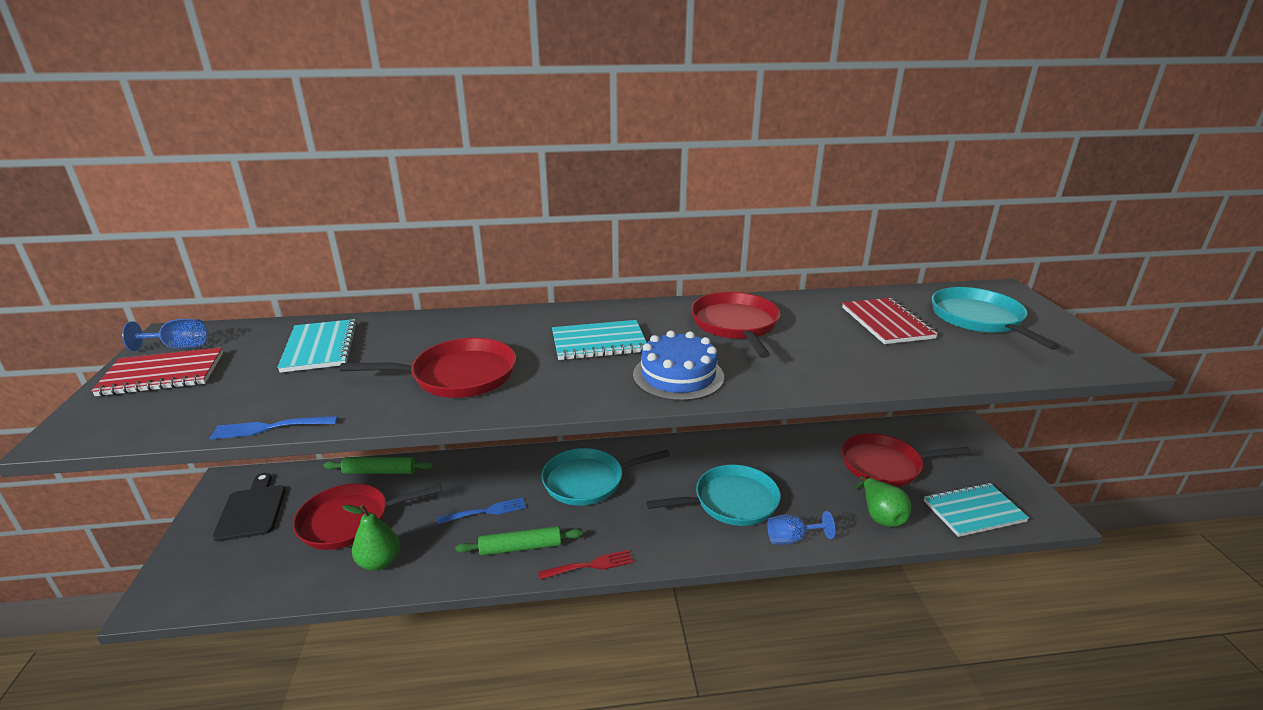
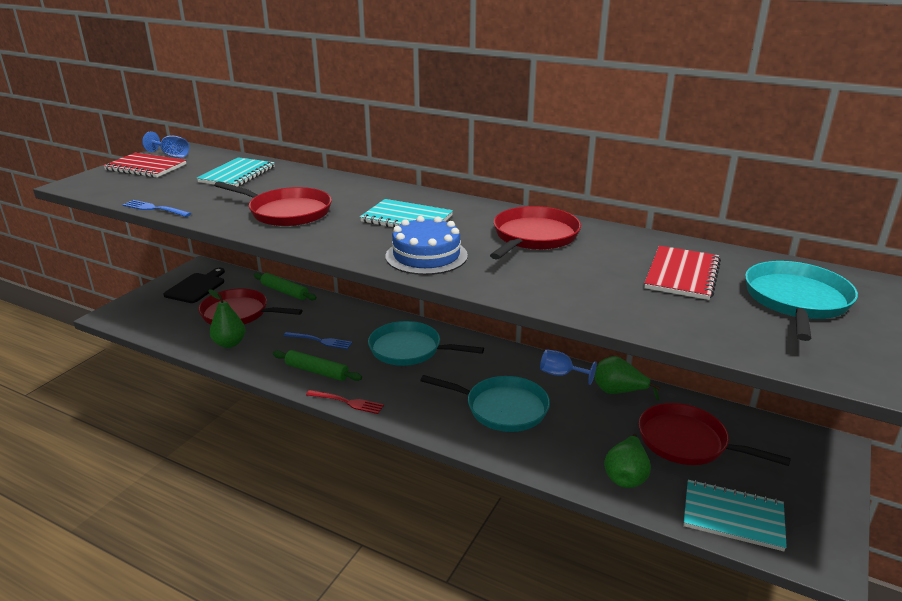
camera: 35 degrees right, 0 degrees up
(792, 539) = (519, 455): blue goblet -> blue goblet (561, 374)
(797, 444) = (618, 392): none -> green pear

